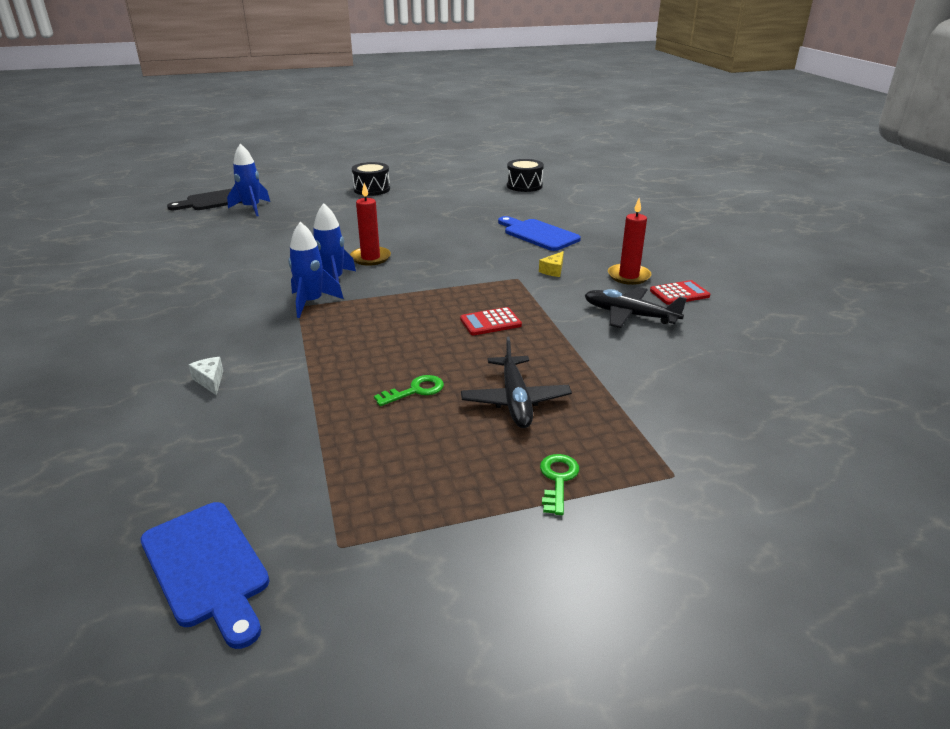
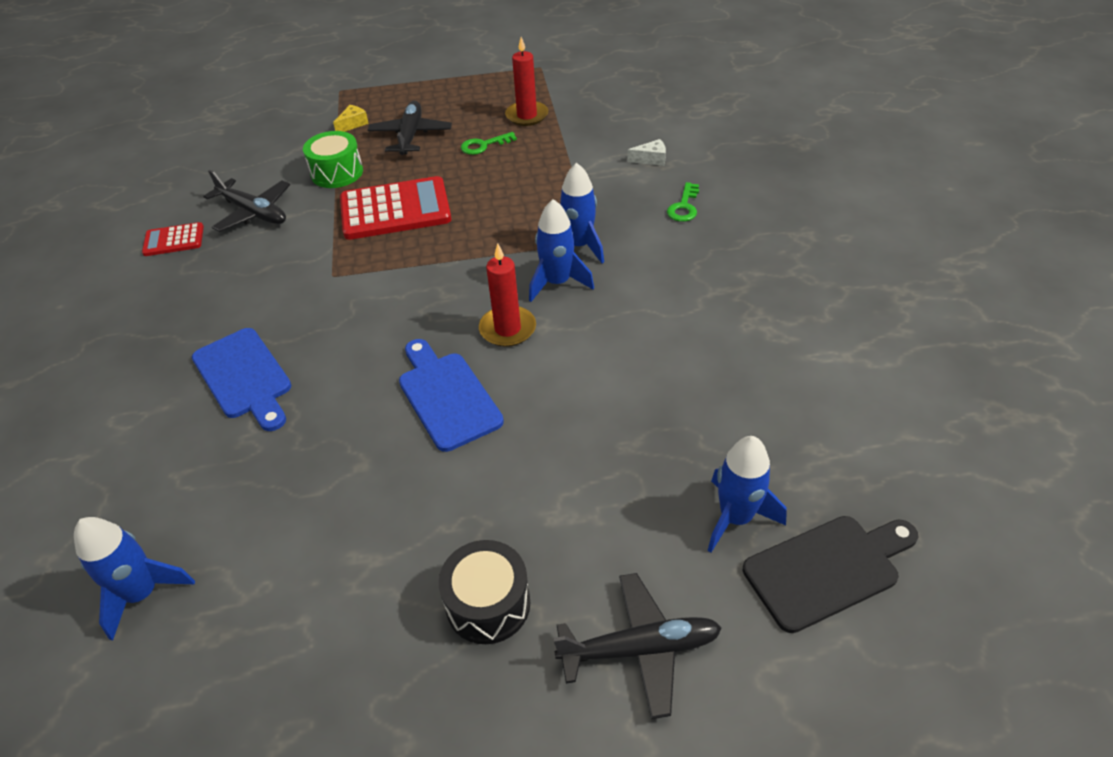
camera: 170 degrees left, 15 degrees up
(207, 567) = (606, 61): blue cutting board -> blue cutting board (447, 396)
(210, 381) = (651, 159): white cheese -> white cheese turned 75 degrees counterclockwise
(309, 185) = (639, 649): none -> black plane
(490, 322) = (395, 210): red calculator -> red calculator, size x1.94
(524, 186) = (142, 593): black drum -> blue rocket
(553, 270) = (281, 287): yellow cheese -> yellow cheese (353, 124)
(558, 480) = (410, 90): green key -> green key (684, 207)
(576, 353) = (337, 173): none -> green drum
(628, 276) = (200, 272): red candle -> red candle (527, 116)

